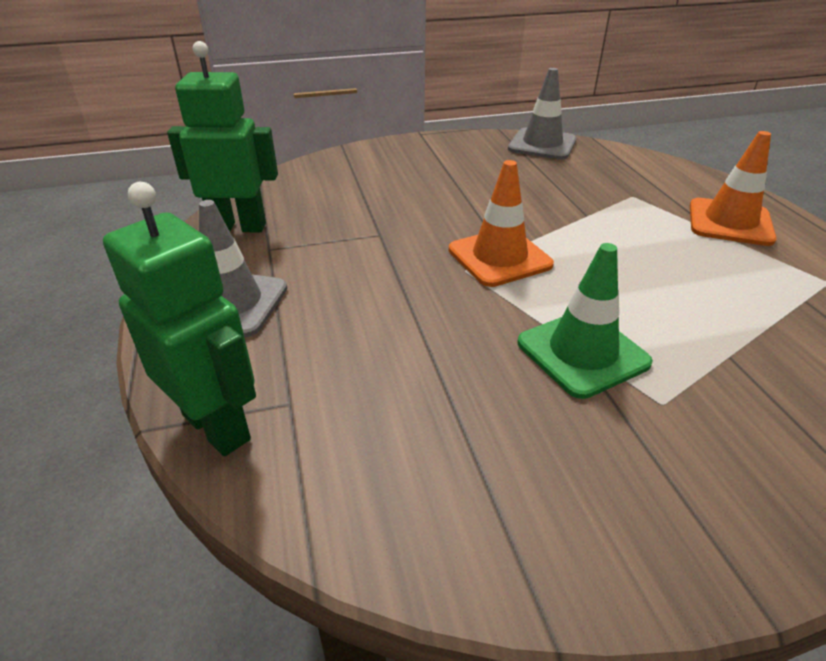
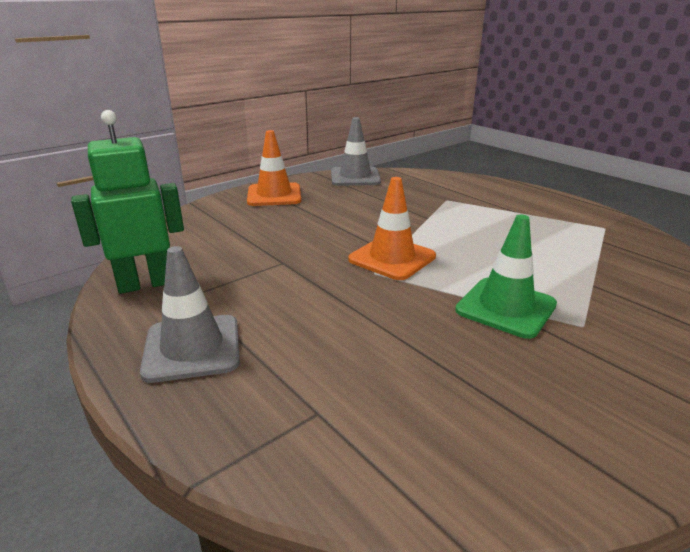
camera: 25 degrees left, 10 degrees down
(217, 426) = (267, 454): green robot -> none
(730, 222) = (520, 204): orange traffic cone -> orange traffic cone (274, 195)

